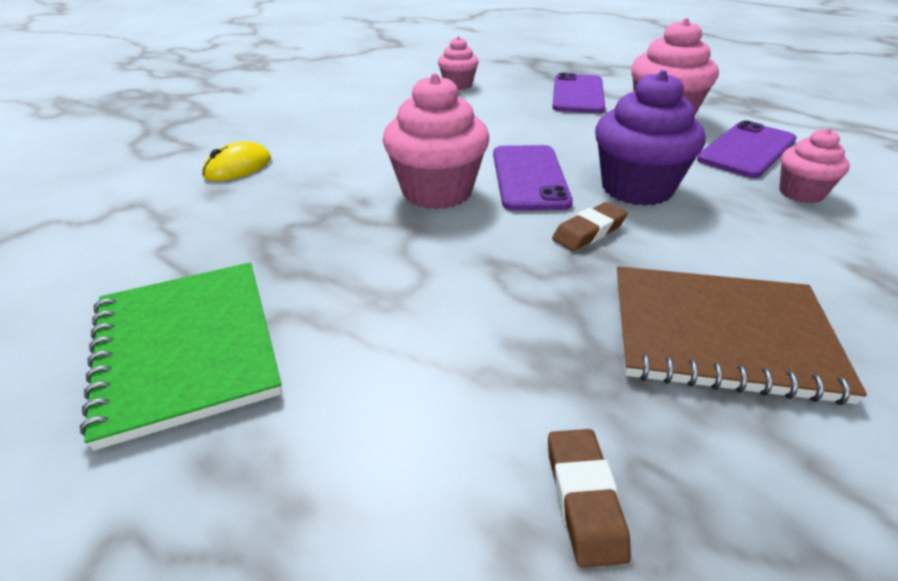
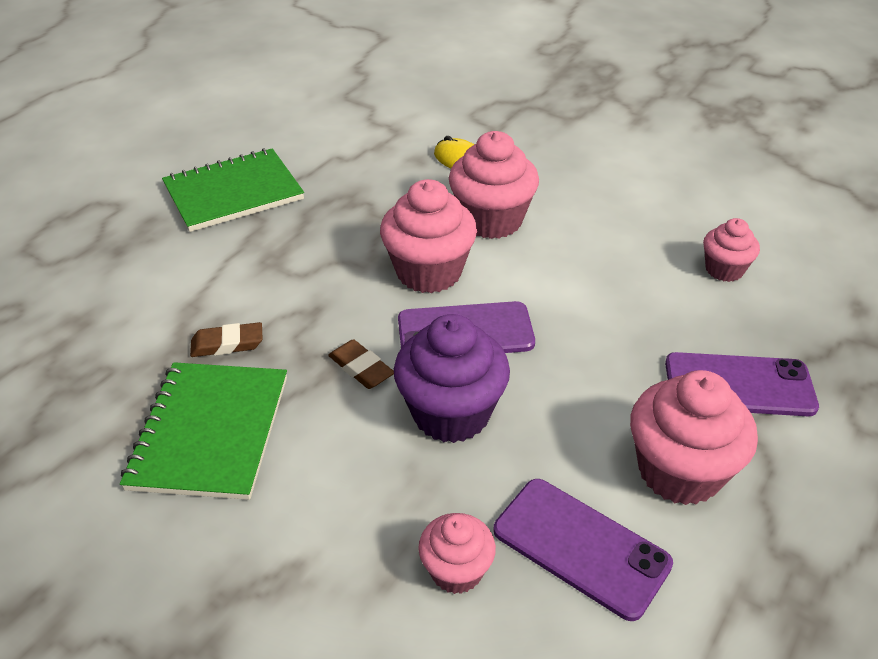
camera: 85 degrees right, 5 degrees up
(361, 157) = (491, 220): none -> pink cupcake
(584, 499) = (93, 346): brown eraser -> brown eraser (227, 344)
(720, 334) = (210, 432): brown notebook -> green notebook

